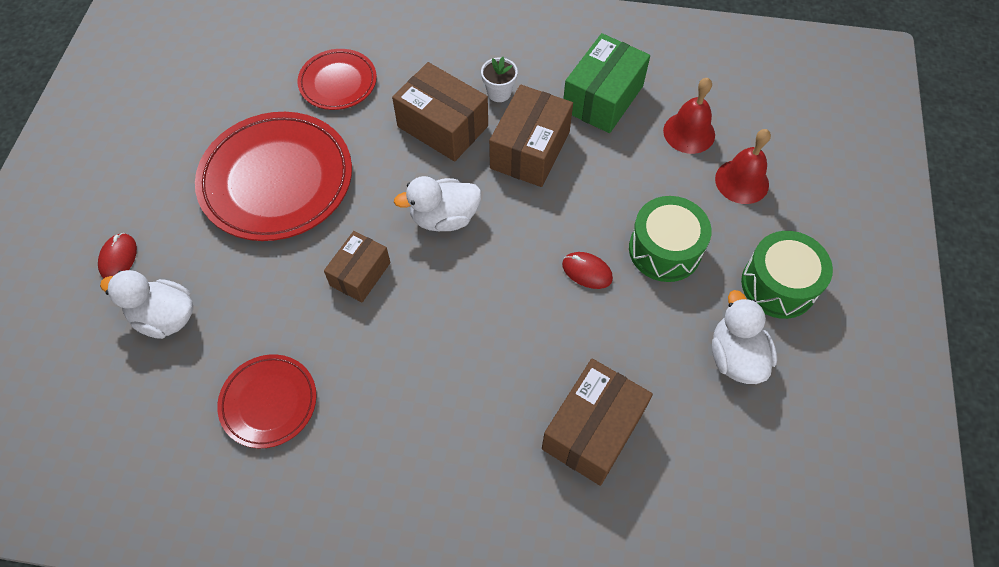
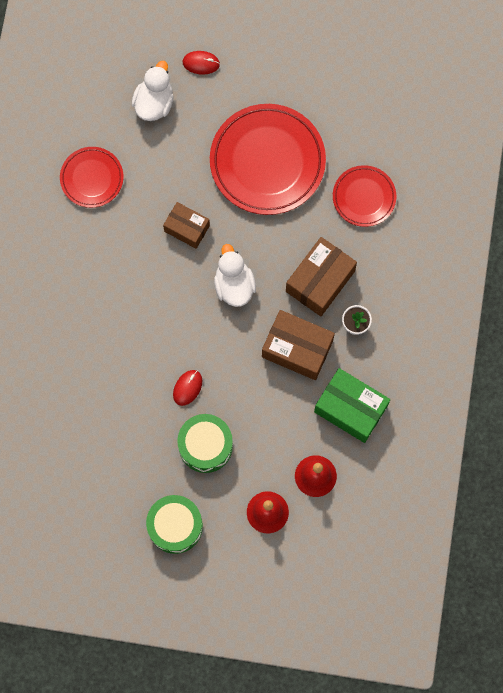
camera: 90 degrees right, 15 degrees up
(593, 430) = (68, 385): brown box -> none
(735, 356) = (119, 487): white duck -> none

